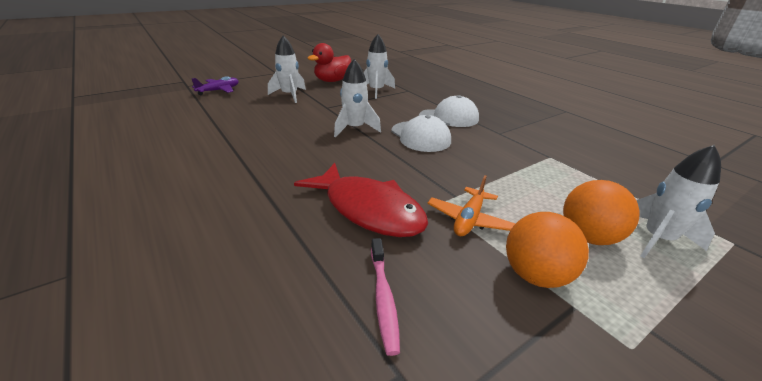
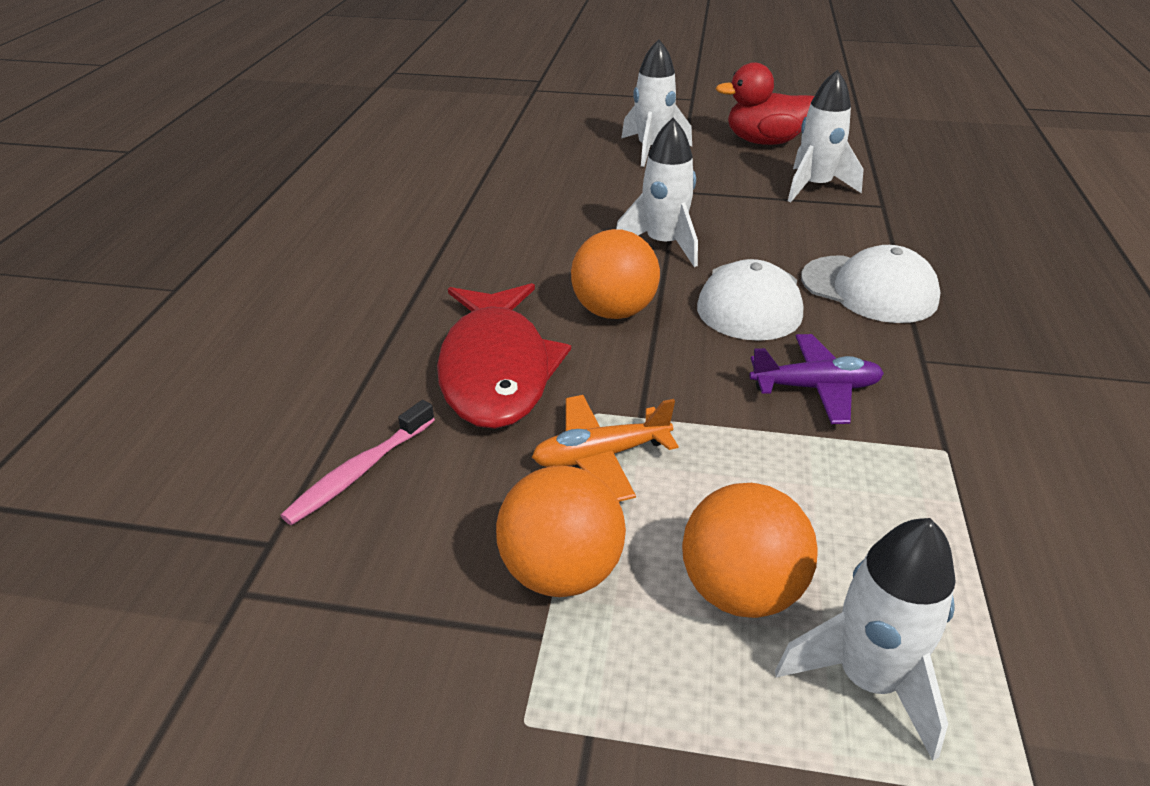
camera: 45 degrees right, 5 degrees up
(219, 90) = (564, 111): purple plane -> purple plane (816, 388)
(378, 161) = (614, 311): none -> orange ball

